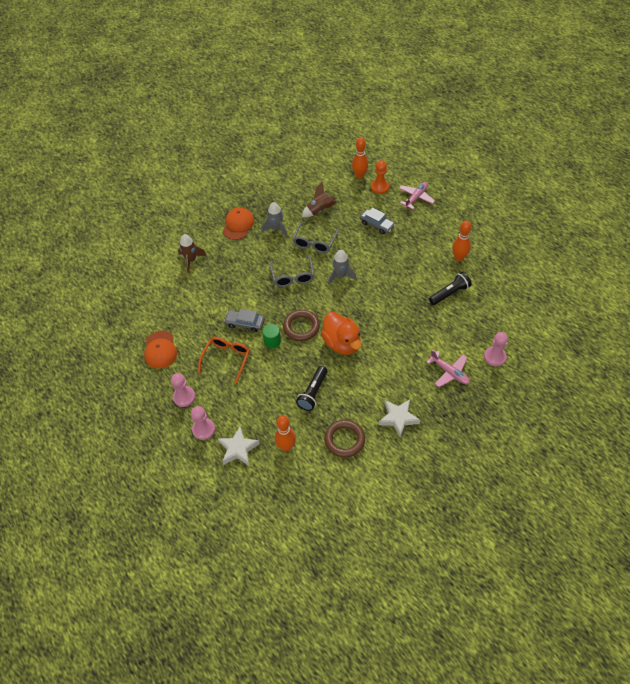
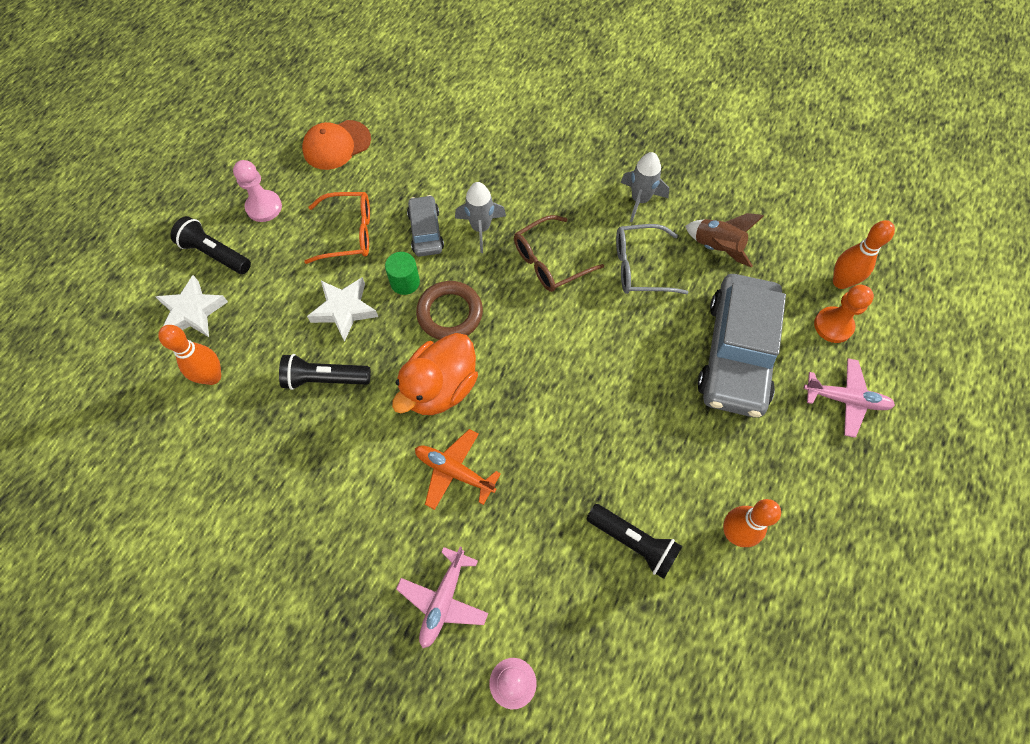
camera: 65 degrees right, 10 degrees up
(191, 260) = (517, 114): brown rocket -> none
(203, 429) = (215, 254): pink pawn -> black flashlight
(238, 225) = (619, 145): orange cap -> none
(292, 276) = (550, 261): grey glasses -> brown glasses
(340, 276) = (585, 334): grey rocket -> grey rocket (480, 228)
(344, 440) = (246, 461): brown ring -> none
(377, 224) = (737, 353): grey car -> grey car, size x2.03
(389, 350) = (454, 471): none -> orange plane
(398, 418) = (314, 536): white star -> white star (344, 310)

